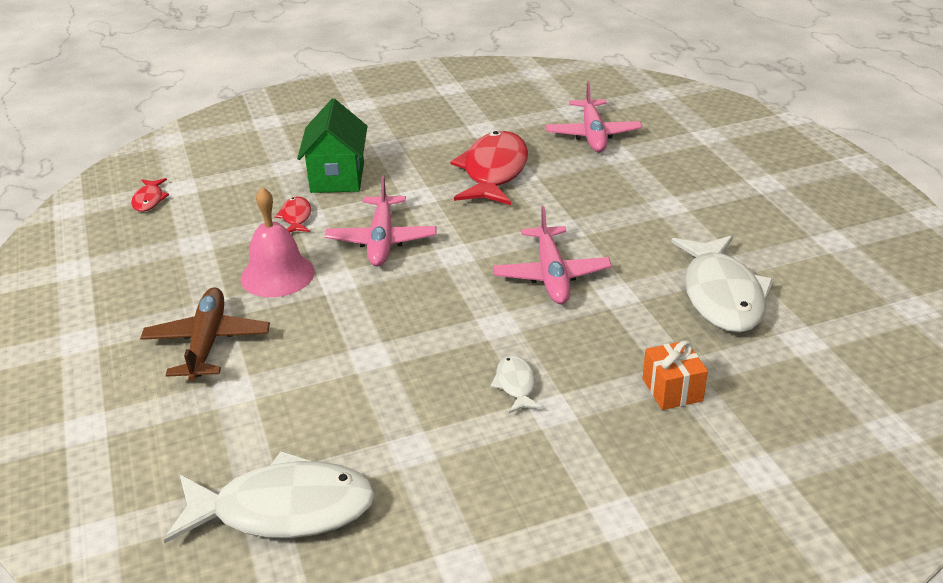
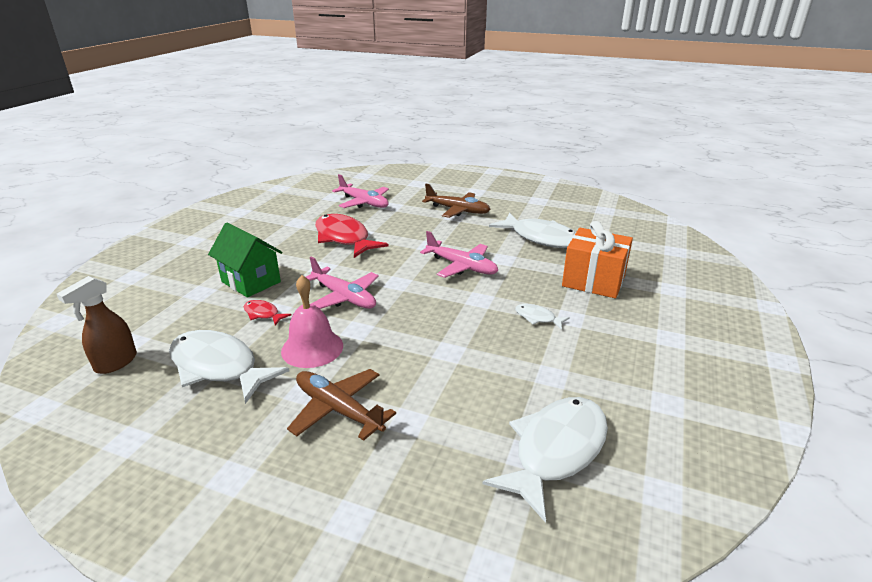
camera: 50 degrees left, 5 degrees down
(149, 200) = (115, 363): red fish -> brown spray bottle
(196, 247) = (218, 367): none -> white fish
(672, 390) = (593, 281): orange gift -> orange gift, size x1.84
(686, 199) = (457, 210): none -> brown plane

